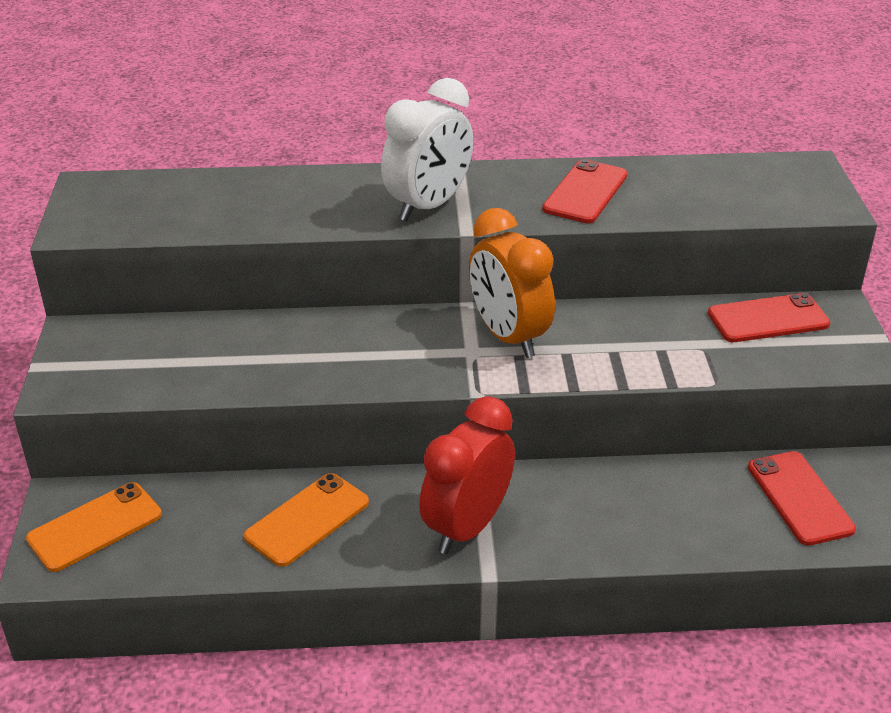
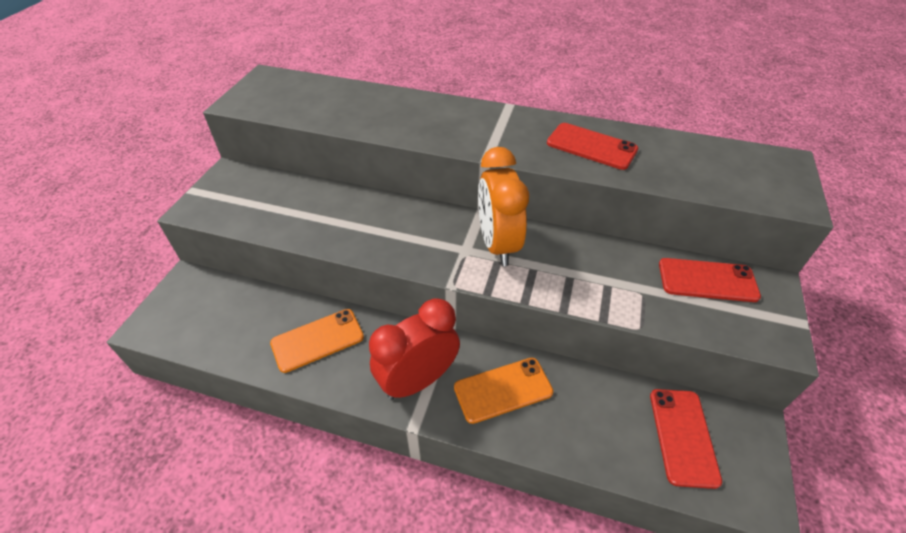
camera: 20 degrees right, 10 degrees up
(95, 527) = (192, 305): orange phone -> orange phone (503, 390)
(428, 206) = (470, 134): white clock -> none
(585, 192) = (591, 146): red phone -> red phone turned 75 degrees clockwise

